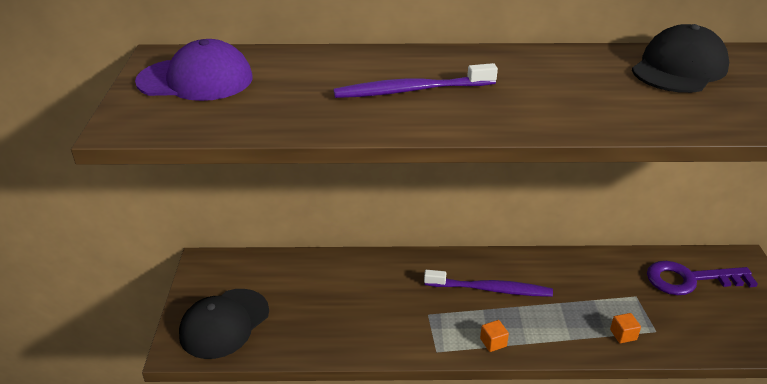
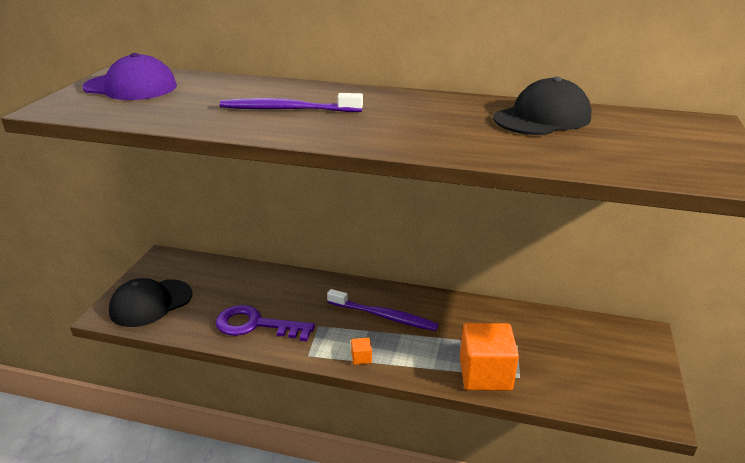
camera: 15 degrees right, 5 degrees down
(623, 335) = (485, 374): orange cube -> orange cube, size x2.48
(689, 279) = (579, 340): purple key -> purple key (256, 325)

